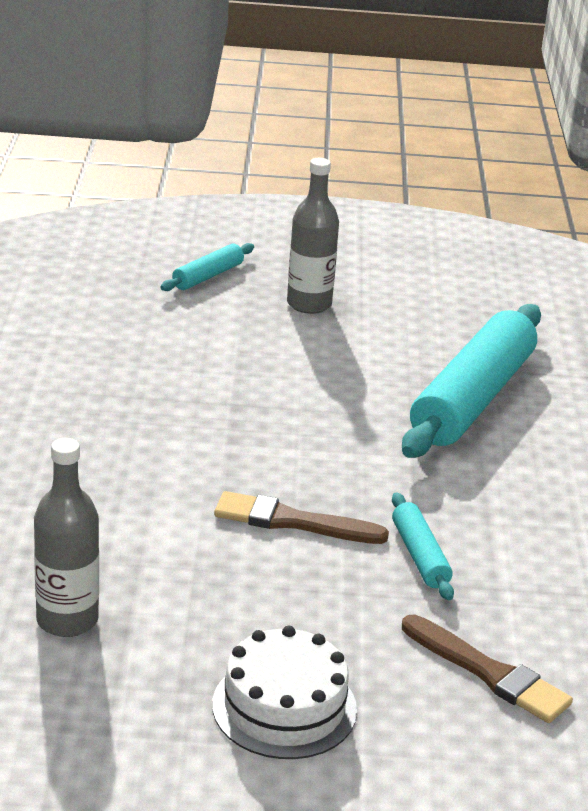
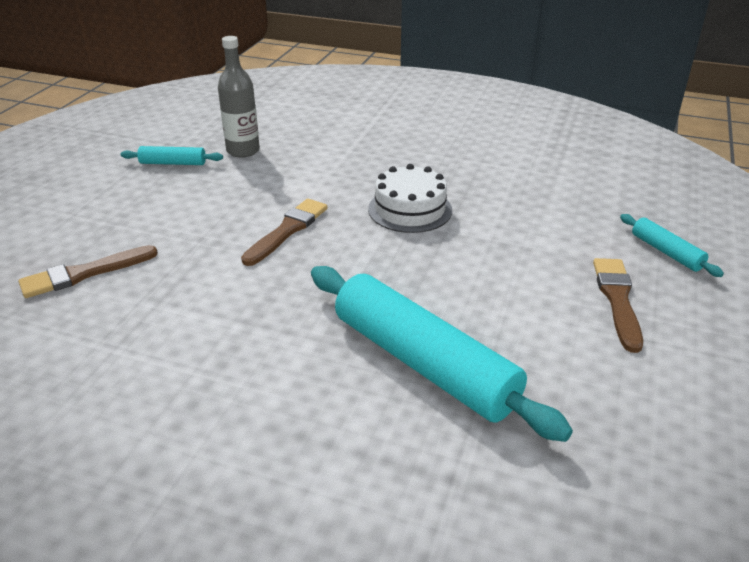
camera: 110 degrees right, 5 degrees up
(284, 707) = (125, 198): white cake -> white cake (410, 209)
(309, 304) = (617, 299): grey bottle -> brown brush
(420, 555) = (217, 275): turquoise rolling pin -> turquoise rolling pin (173, 163)

